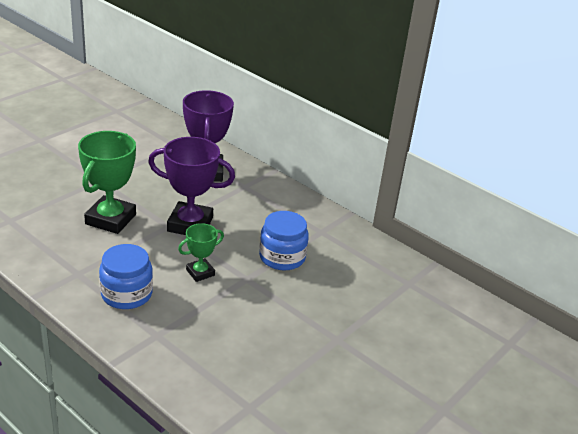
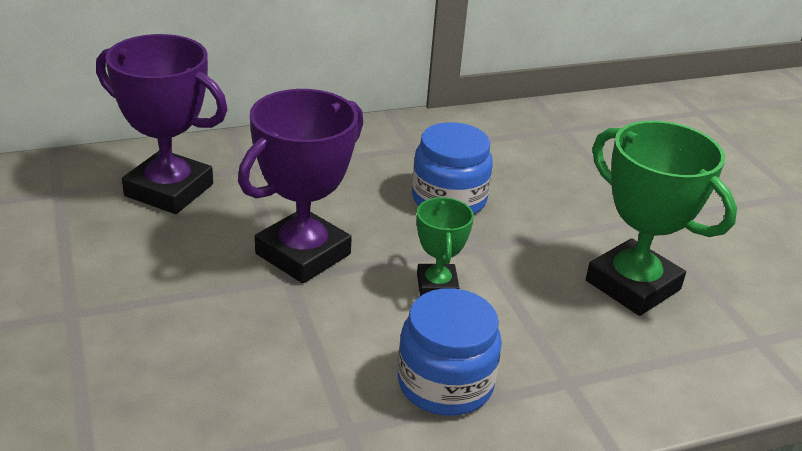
camera: 60 degrees left, 0 degrees up
(110, 219) = (212, 337): green trophy -> green trophy (632, 285)

